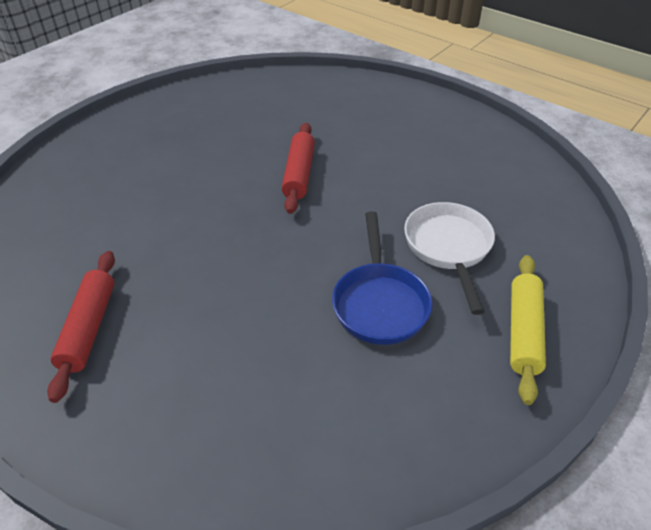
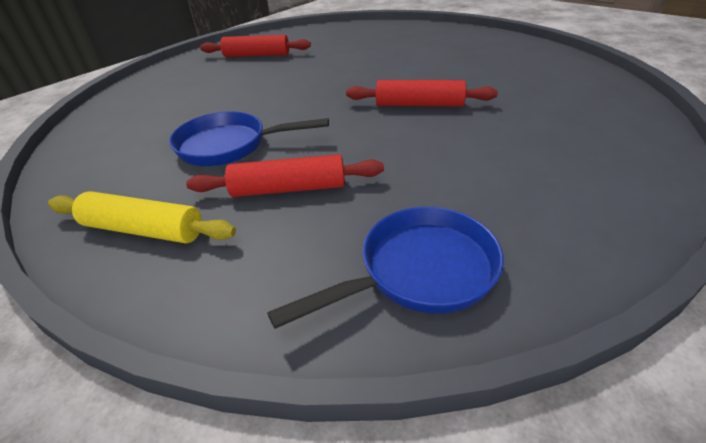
camera: 95 degrees right, 5 degrees down
(448, 248) = (289, 189): white pan -> red rolling pin
(520, 184) = (418, 272): none -> blue pan

